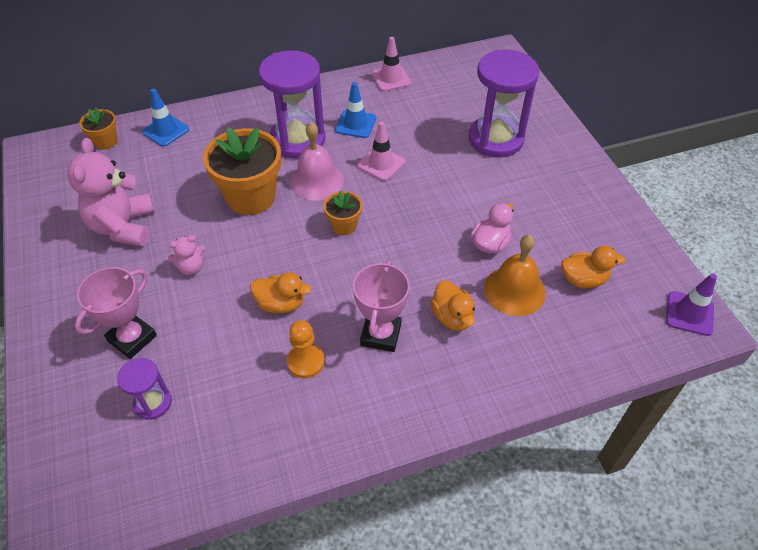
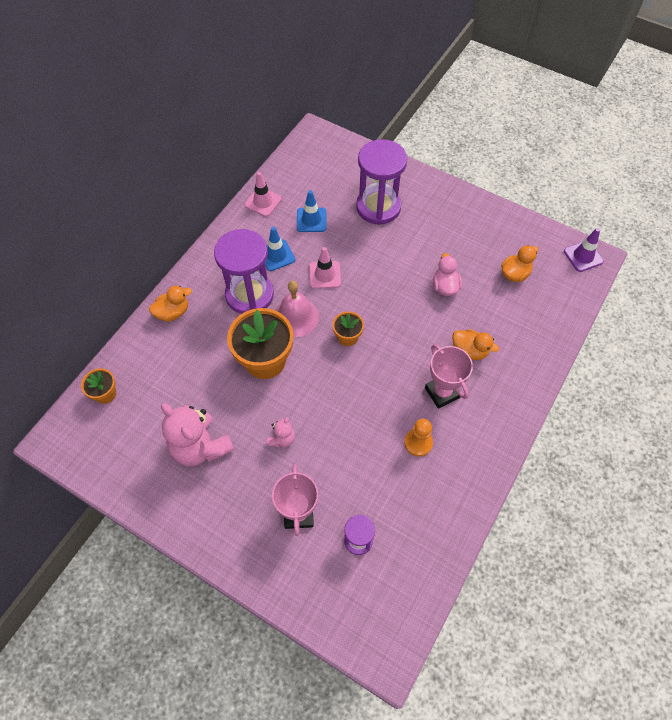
camera: 40 degrees left, 10 degrees up
(165, 131) = (143, 353): blue traffic cone -> blue traffic cone (311, 220)
(281, 304) = (365, 418): orange duck -> orange duck (173, 312)
(514, 290) = (486, 308): orange bell -> none

